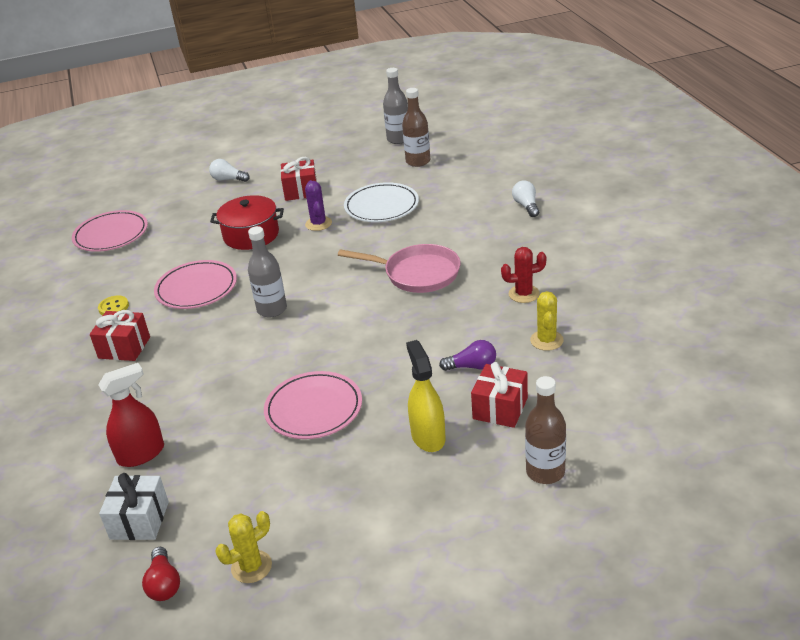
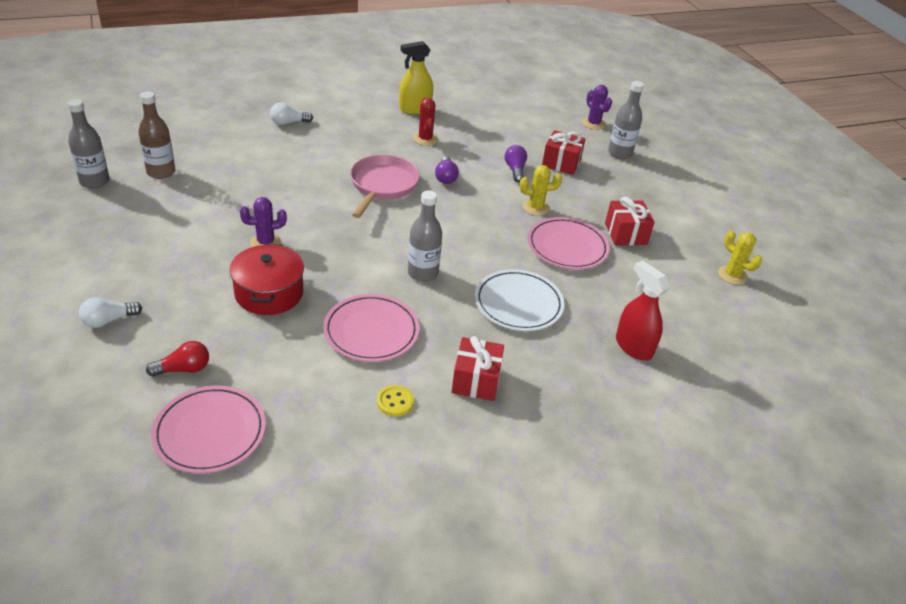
camera: 100 degrees left, 5 degrees up
(139, 520) = (707, 339): white gift -> none
(164, 584) = (762, 318): red light bulb -> red light bulb (184, 369)
(228, 179) = (108, 320): white light bulb -> white light bulb turned 45 degrees clockwise
(301, 191) = (180, 255): red gift -> red gift (625, 234)
(381, 206) = (248, 200): white plate -> white plate (518, 303)
(428, 437) = (593, 194): yellow spray bottle -> yellow spray bottle (415, 109)
(443, 314) = (445, 177): none -> purple light bulb
(545, 472) = (619, 153): brown bottle -> grey bottle
(546, 340) = (486, 137): yellow cactus -> yellow cactus (535, 207)
(627, 447) = (593, 124): none -> purple cactus

